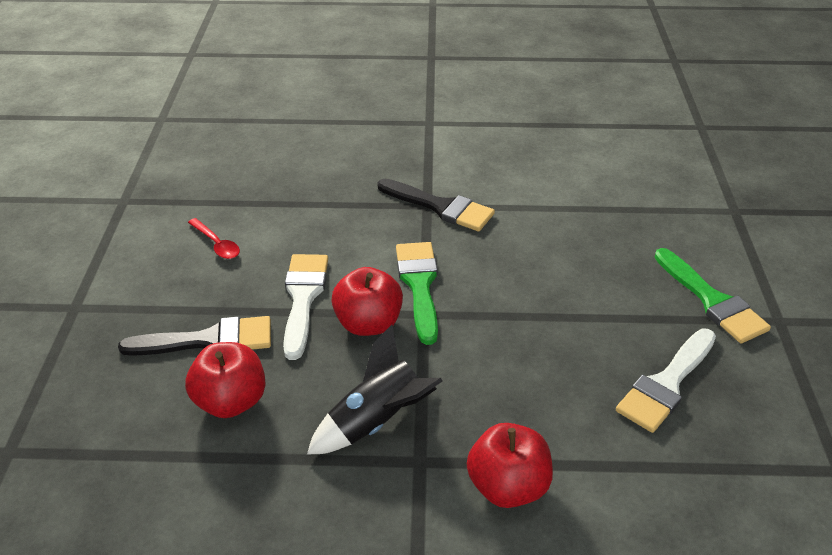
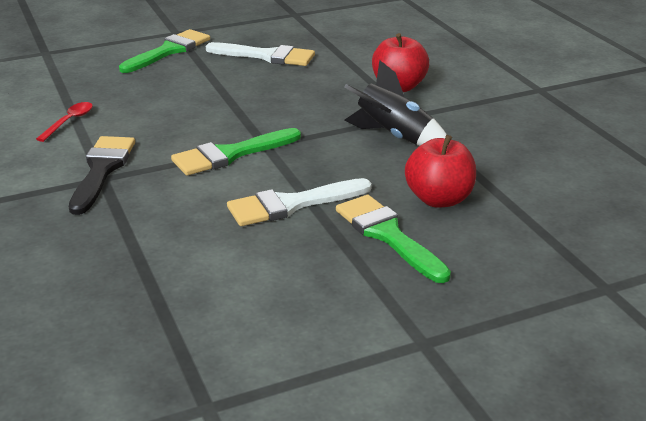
camera: 115 degrees left, 10 degrees down
(208, 340) = (388, 235): black brush -> green brush
(217, 244) = (248, 285): red spoon -> red spoon (69, 122)
(368, 323) = (297, 165): red apple -> none

